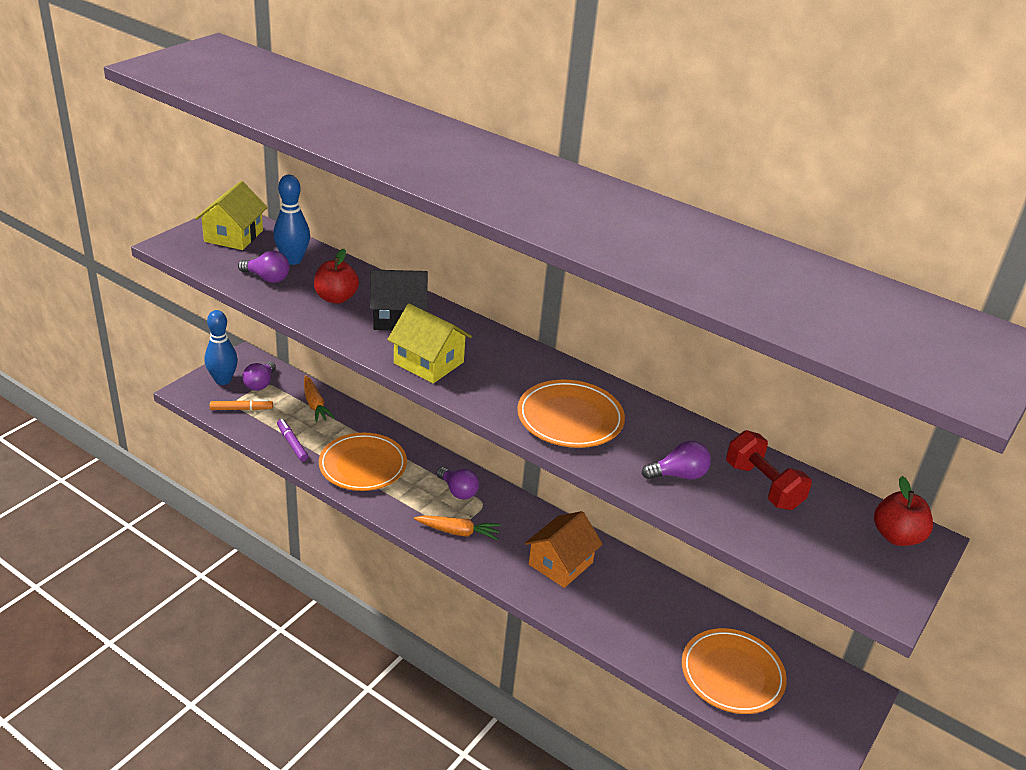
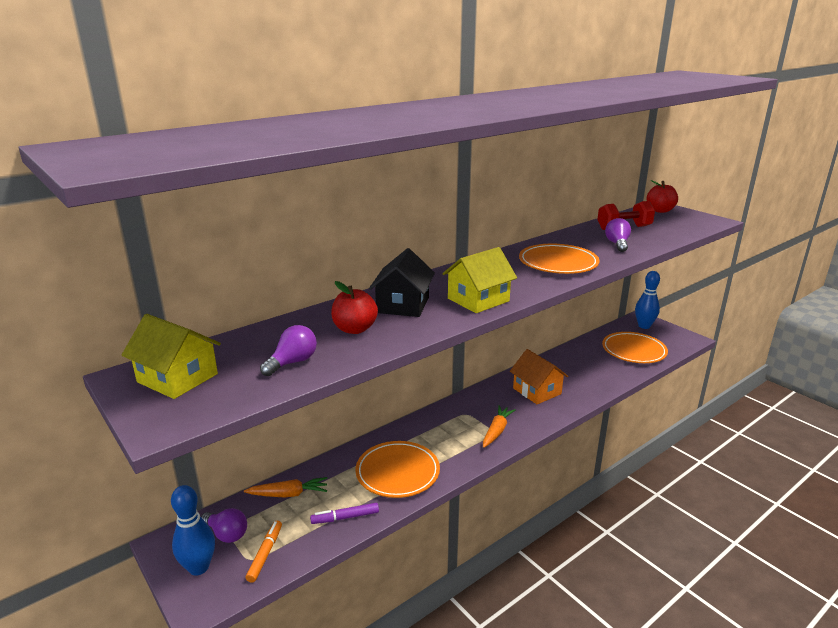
camera: 70 degrees left, 10 degrees down
(293, 260) = (263, 346): blue bowling pin -> blue bowling pin (644, 326)
(458, 491) = (448, 424): purple light bulb -> none

